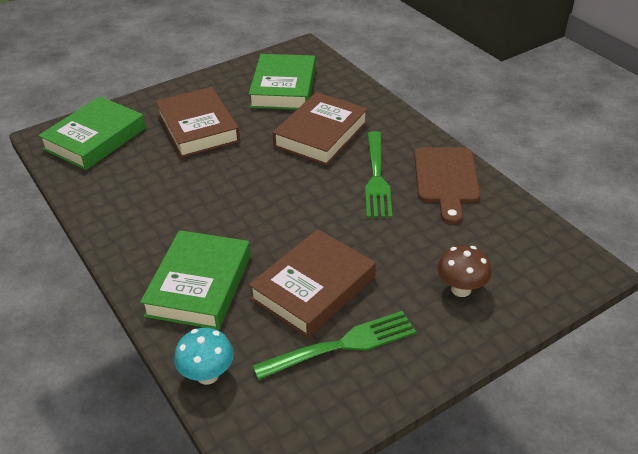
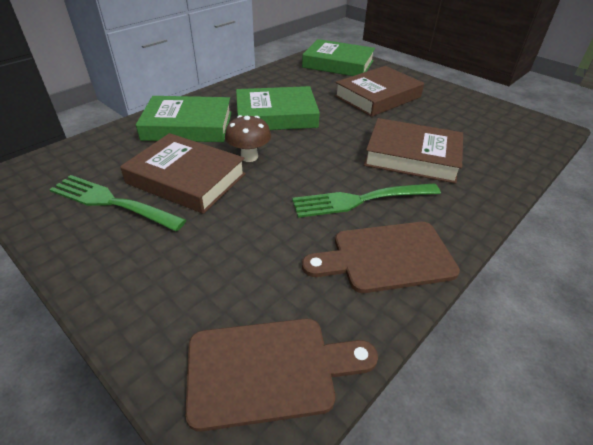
camera: 75 degrees right, 0 degrees up
(207, 375) = (95, 143): turquoise mushroom -> none
(284, 88) = (471, 126): green book -> green book (276, 115)
(341, 346) = (113, 202): green fork -> green fork turned 150 degrees clockwise
(461, 289) = (188, 283): brown mushroom -> brown mushroom (249, 157)
(539, 251) = (269, 369): none -> brown cutting board

